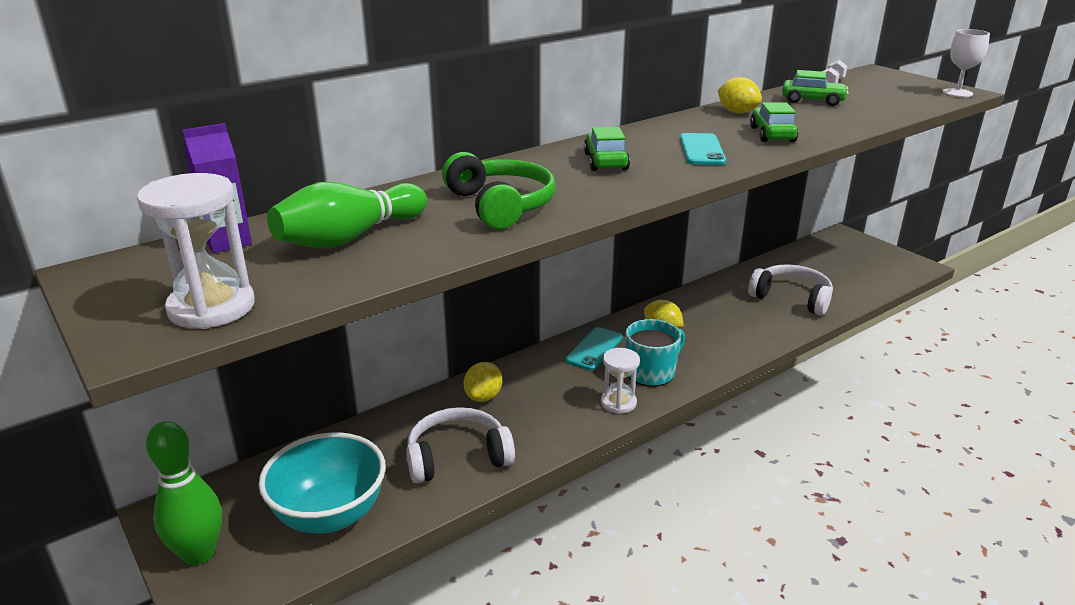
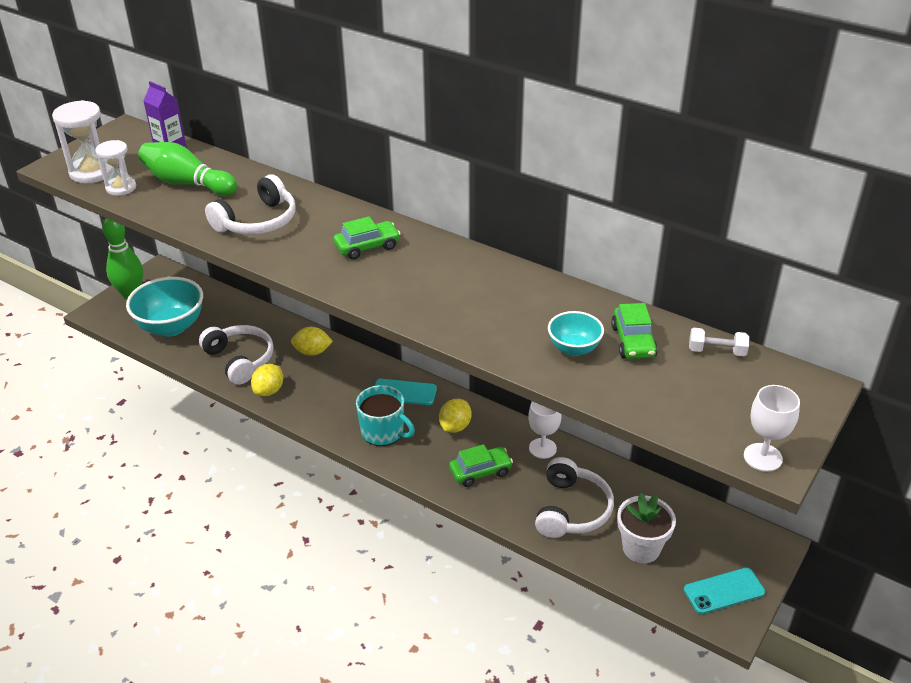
camera: 70 degrees right, 10 degrees up
(500, 205) = (257, 221): green headphones -> white headphones
(618, 403) = (332, 421): white hourglass -> white hourglass (121, 188)
(701, 150) = (422, 289): turquoise phone -> turquoise phone (724, 591)
(710, 294) = (542, 448): none -> white goblet
(737, 112) = (551, 296): yellow lemon -> yellow lemon (269, 391)
(772, 134) = (492, 324): green car -> green car (480, 472)
(818, 116) = (574, 349): none -> turquoise bowl
(841, 280) = (641, 548): none -> white flower pot

